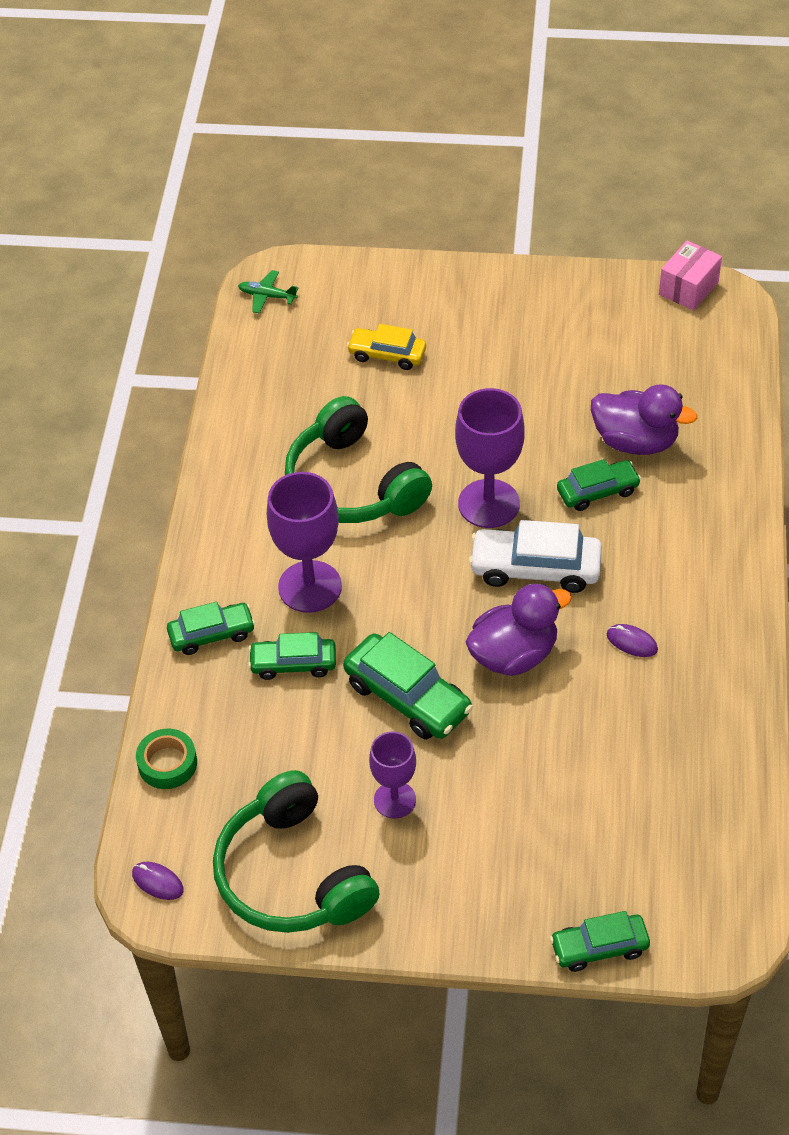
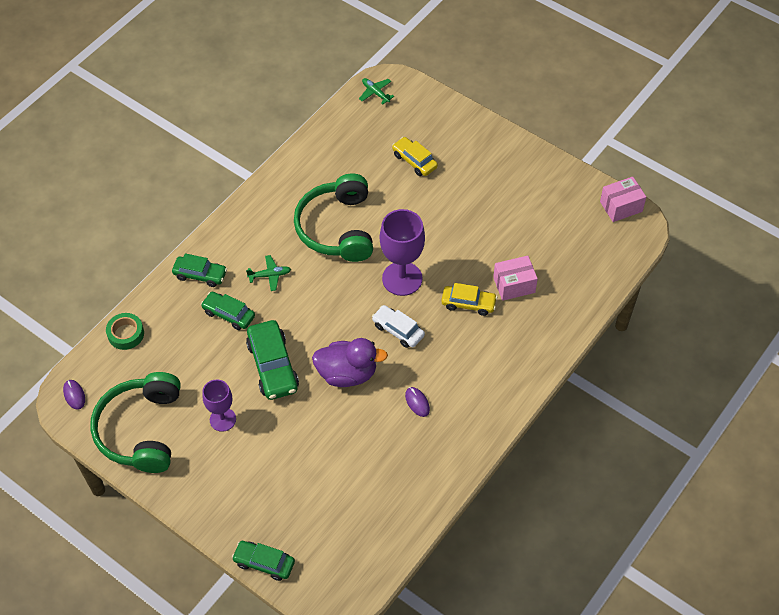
camera: 30 degrees right, 5 degrees up
(310, 587) = (270, 275): purple goblet -> green plane
(535, 568) = (398, 330): white car -> white car, size x0.65
(598, 492) = (468, 304): green car -> yellow car
(635, 441) = (514, 285): purple duck -> pink box

